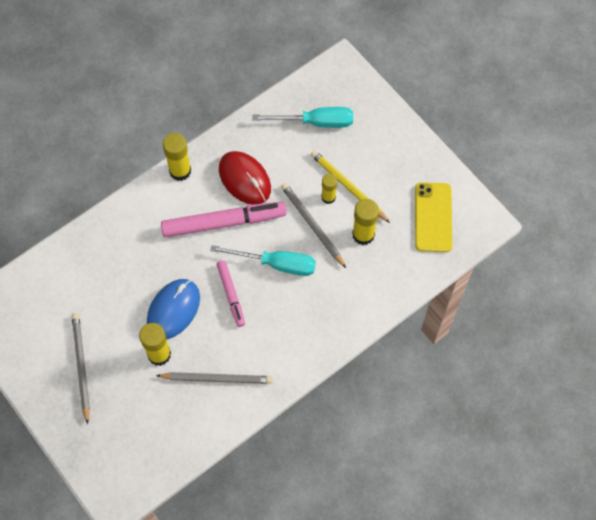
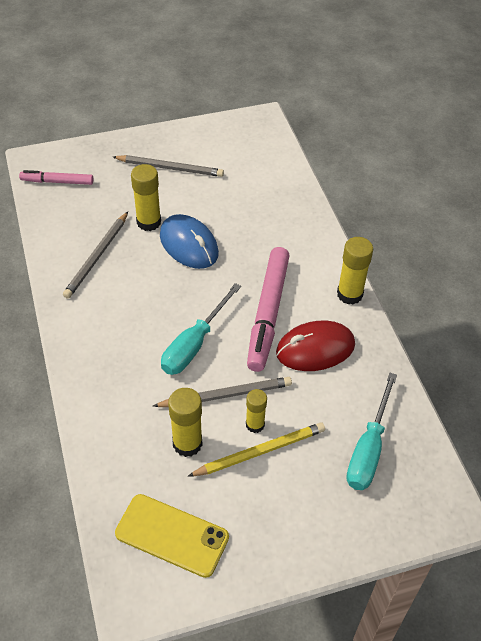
camera: 110 degrees right, 15 degrees down
(231, 295) = (179, 294): pink marker -> pink marker (57, 182)

